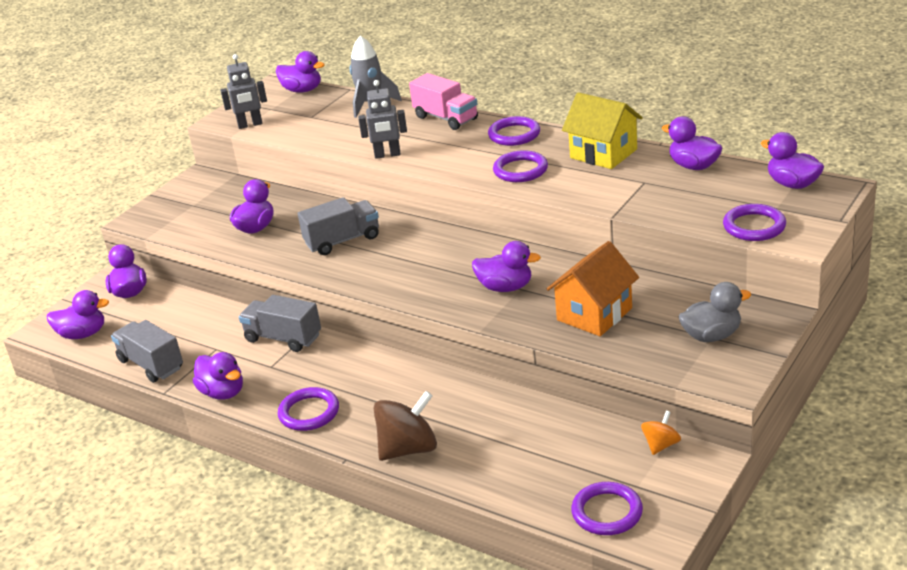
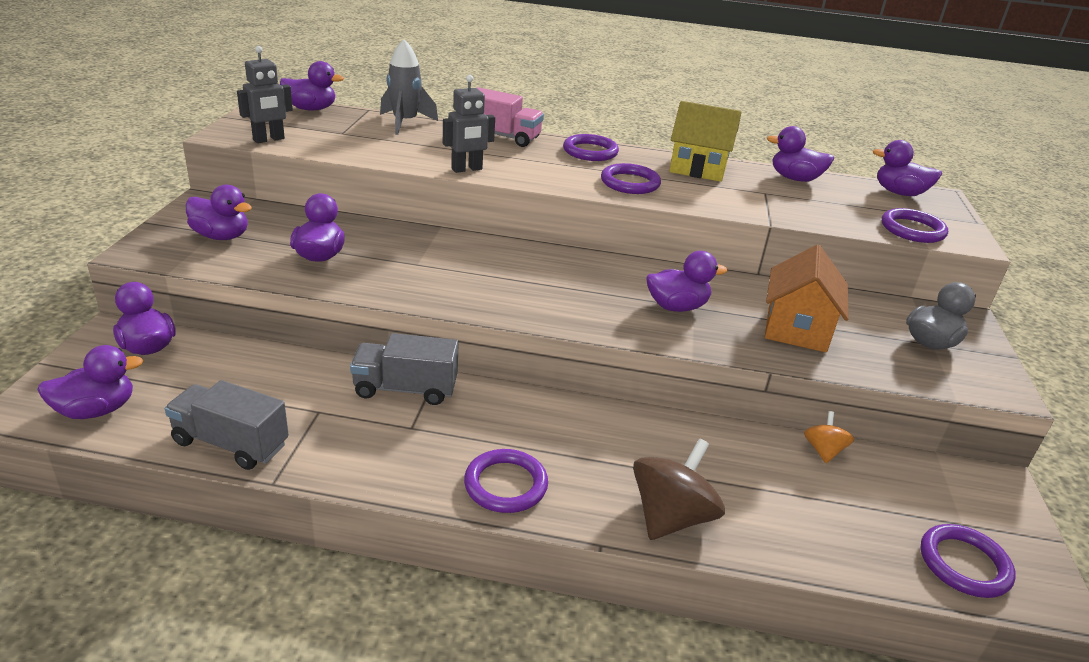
camera: 30 degrees left, 0 degrees up
(223, 392) = (365, 472): purple duck -> purple duck (221, 236)
(342, 240) = (444, 266): grey truck -> none
(661, 445) = (938, 469): orange spinning top -> orange spinning top (823, 451)

